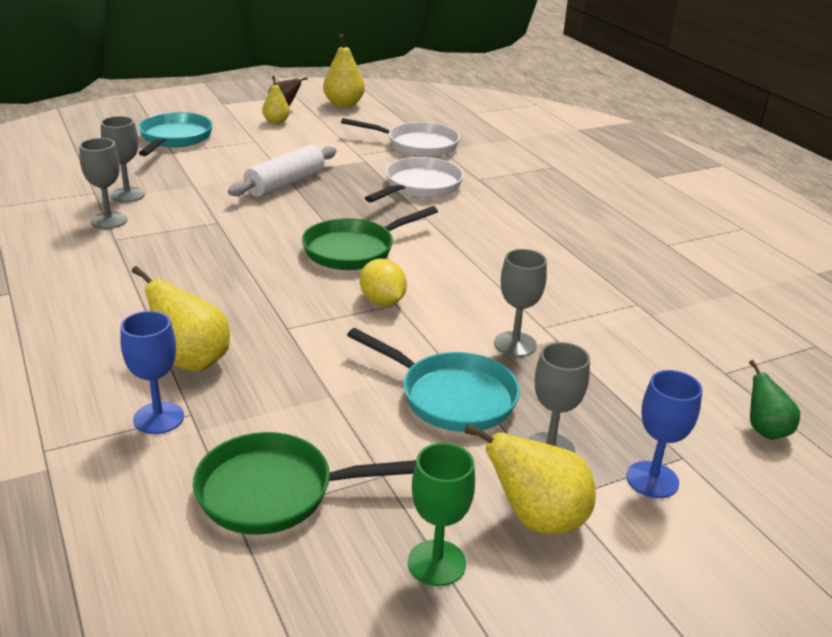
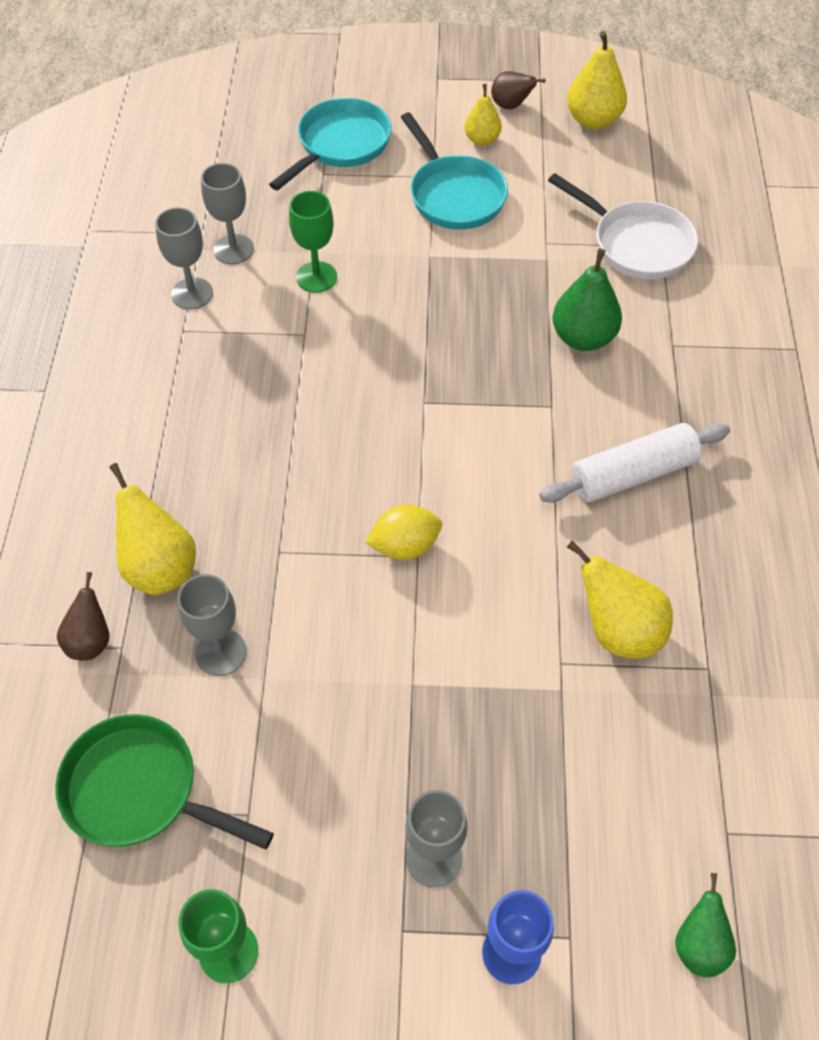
camera: 30 degrees right, 25 degrees up
(158, 418) = (90, 641): blue goblet -> brown pear
(205, 196) = (316, 277): none -> green goblet
(285, 183) = (420, 280): white rolling pin -> white rolling pin (632, 474)
(354, 250) = (428, 440): green pan -> none
(382, 301) = (405, 546): yellow lemon -> yellow lemon turned 75 degrees clockwise
(419, 186) = (583, 338): white pan -> green pear
(451, 396) = (383, 733): turquoise pan -> turquoise pan (454, 195)
(515, 344) = (507, 679): grey goblet -> grey goblet (221, 652)
(536, 519) = (356, 945): yellow pear -> yellow pear (618, 631)

